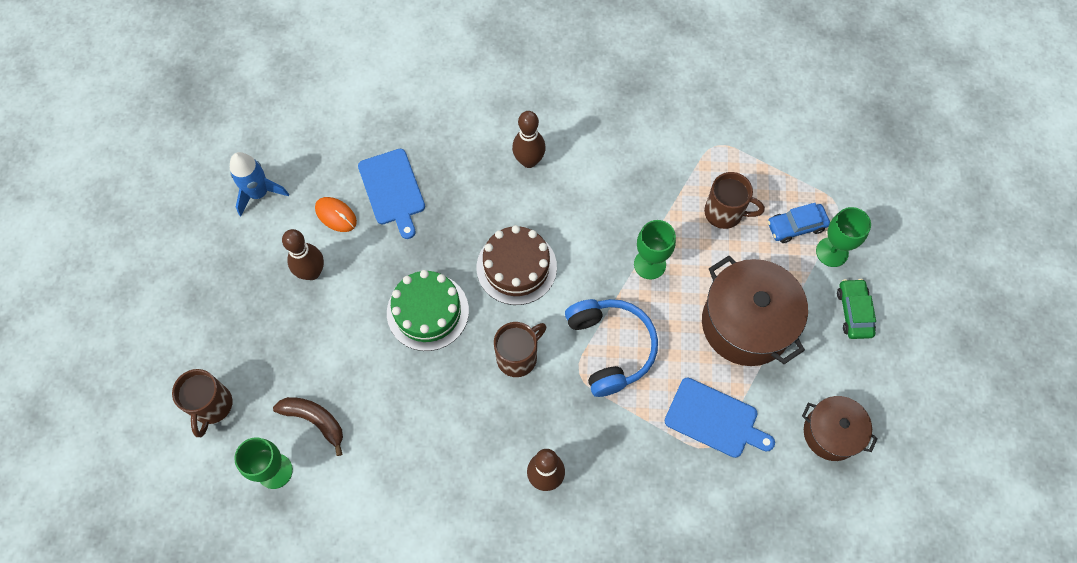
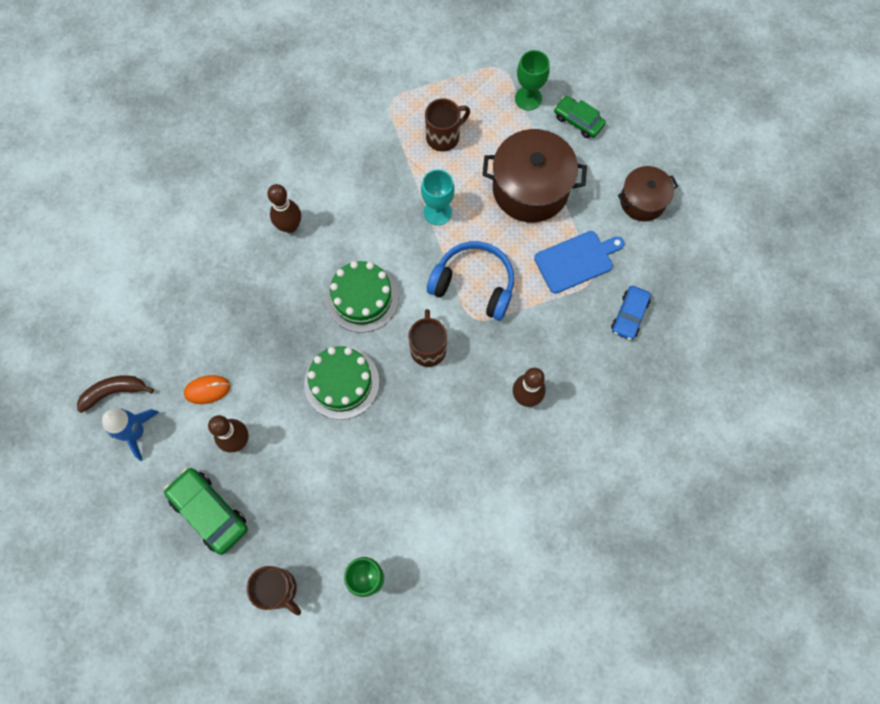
camera: 50 degrees left, 5 degrees up
(236, 300) = (209, 512): none -> green car
(315, 420) = (354, 522): brown banana -> brown banana (114, 392)
(393, 190) = (225, 335): blue cutting board -> none
(516, 267) = (362, 298): brown cake -> green cake
(649, 264) = (437, 212): green goblet -> turquoise goblet
(796, 226) = (492, 103): blue car -> blue car (629, 315)

